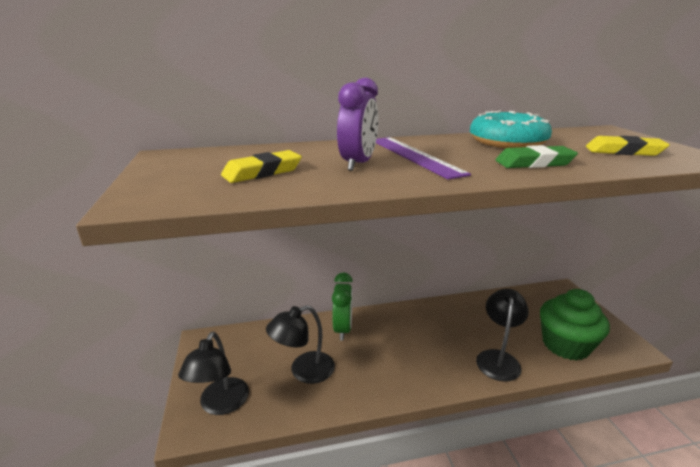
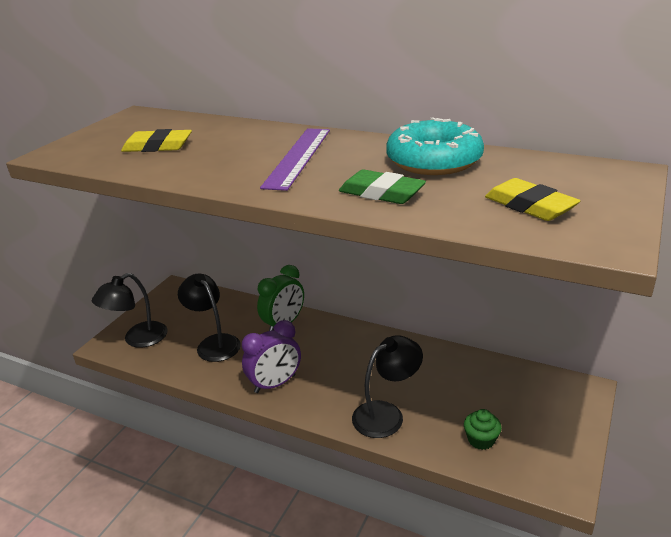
camera: 40 degrees right, 5 degrees up
(304, 371) = (214, 343): black lamp -> black lamp turned 45 degrees clockwise
(358, 164) = (235, 155): purple clock -> purple clock (275, 384)
(565, 345) = (481, 440): green cupcake -> green cupcake, size x0.46

